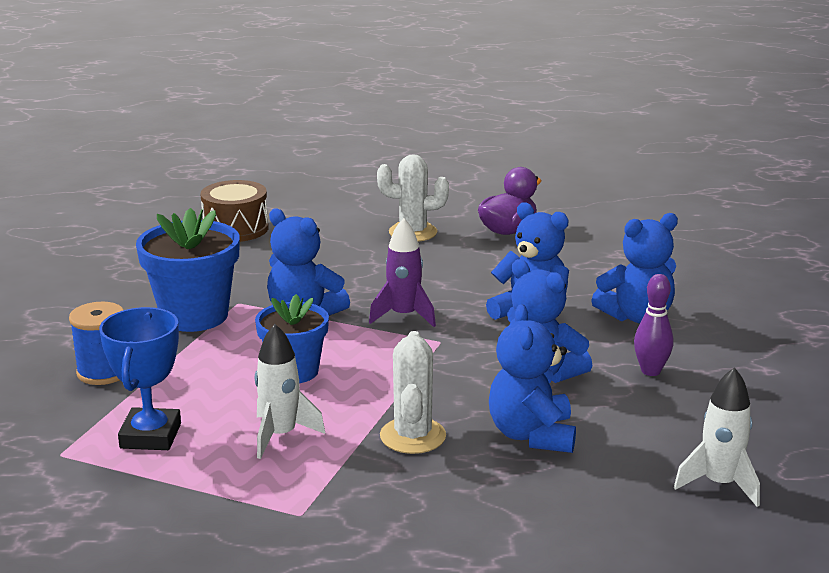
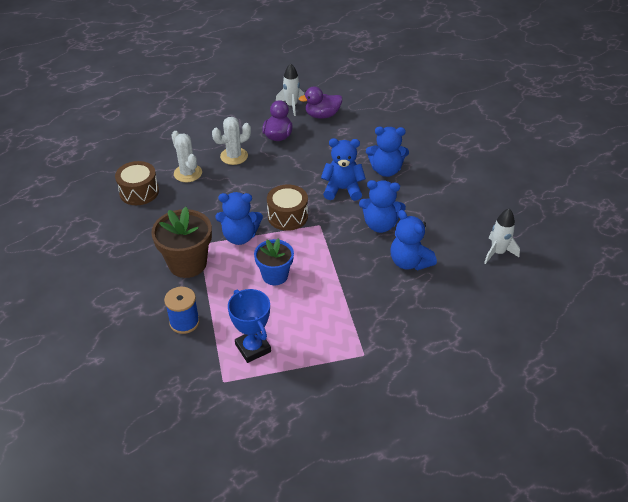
camera: 35 degrees left, 20 degrees up
(194, 316) = (187, 263): blue flower pot -> brown flower pot
(280, 435) = (310, 316): white rocket -> white rocket (291, 106)
(404, 316) = (287, 216): purple rocket -> brown drum
(413, 436) = (364, 287): white cactus -> white cactus (188, 173)
(609, 228) = (322, 115): none -> purple duck
(636, 316) = (386, 170): blue teddy bear -> blue teddy bear turned 60 degrees clockwise
(650, 371) = (420, 201): purple bowling pin -> none

